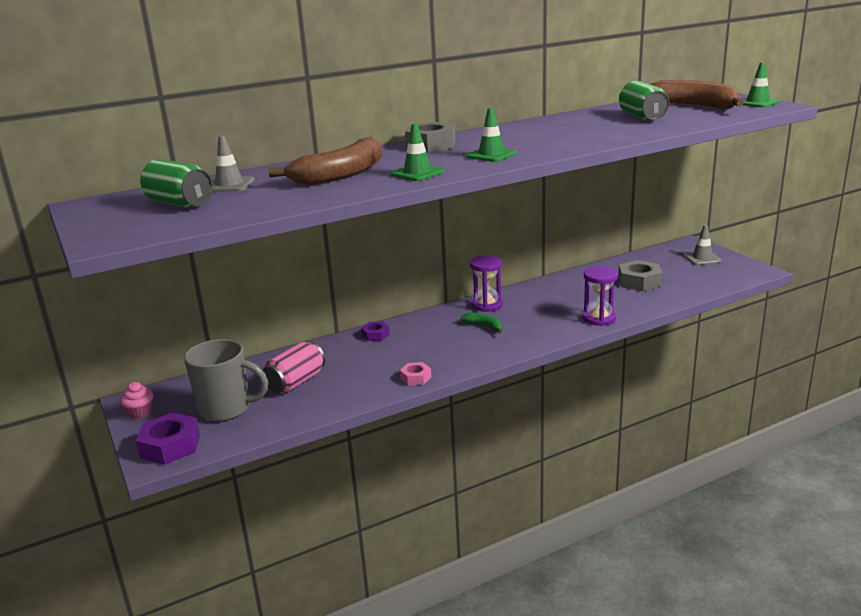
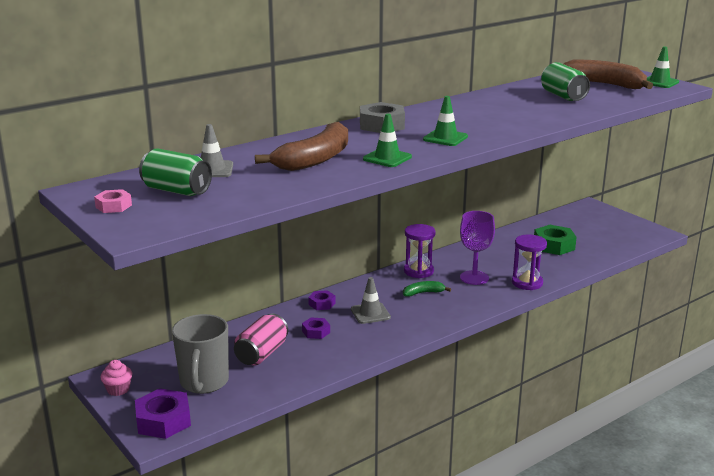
camera: 10 degrees left, 0 degrees up
(226, 409) = (204, 382): grey mug -> grey mug turned 90 degrees clockwise
(359, 362) = (316, 332): none -> purple nut
(416, 378) = (375, 345): pink nut -> pink nut (113, 206)
(484, 326) = (423, 293): green banana -> green banana turned 45 degrees counterclockwise
(543, 312) = (474, 278): none -> purple goblet
(639, 282) = (554, 245): grey nut -> green nut
(702, 258) = (604, 221): grey traffic cone -> grey traffic cone (370, 313)

